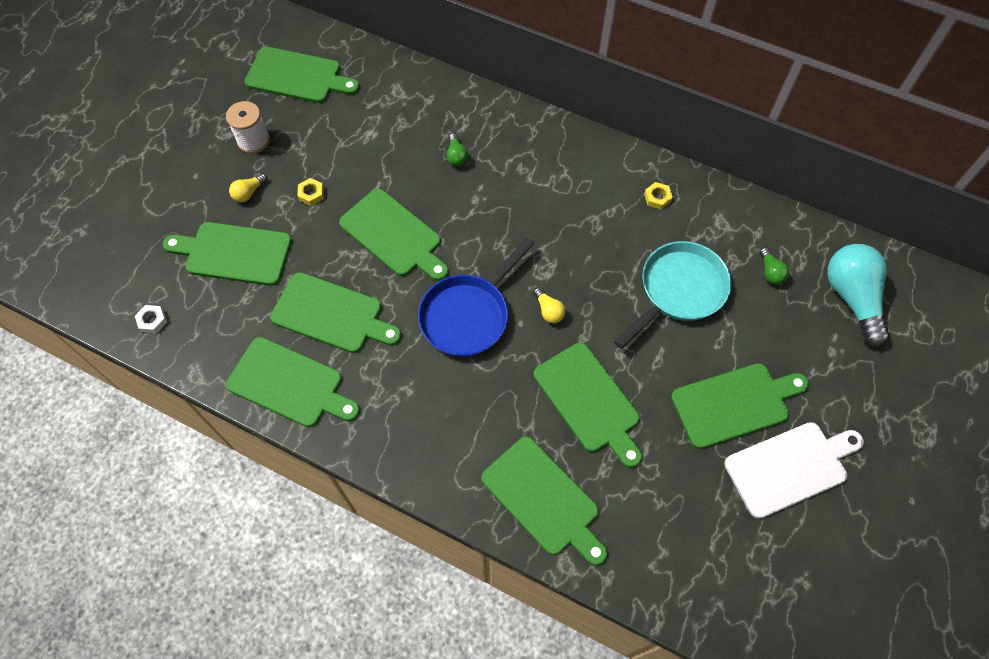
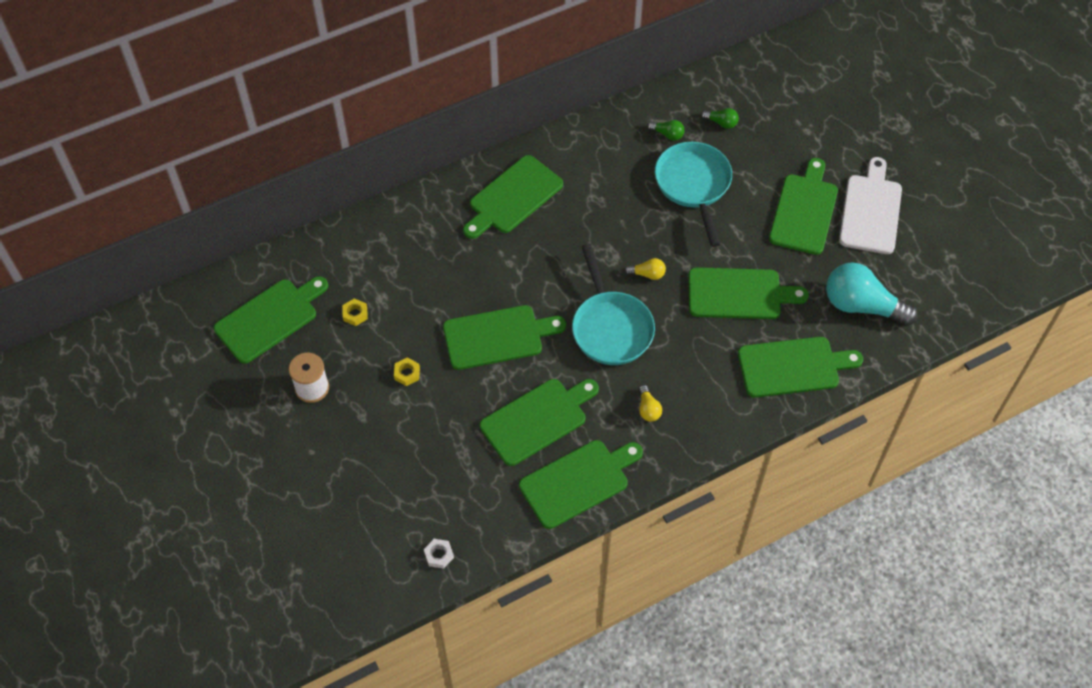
camera: 55 degrees left, 5 degrees down
(234, 253) = (420, 461): green cutting board -> green cutting board (513, 197)
(249, 193) = (366, 419): yellow light bulb -> yellow light bulb (648, 409)
(456, 156) = (457, 251): green light bulb -> green light bulb (667, 134)
(468, 315) = (610, 327): blue pan -> turquoise pan
(657, 198) = (606, 147): yellow nut -> yellow nut (355, 314)
(852, 298) = (777, 92): turquoise light bulb -> turquoise light bulb (862, 306)

